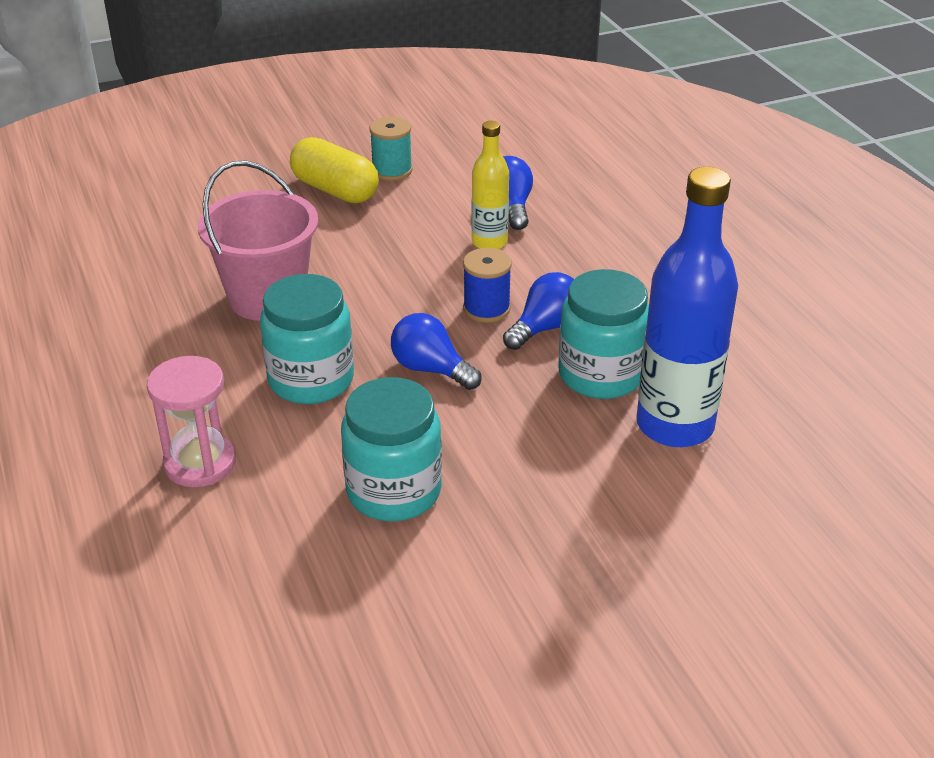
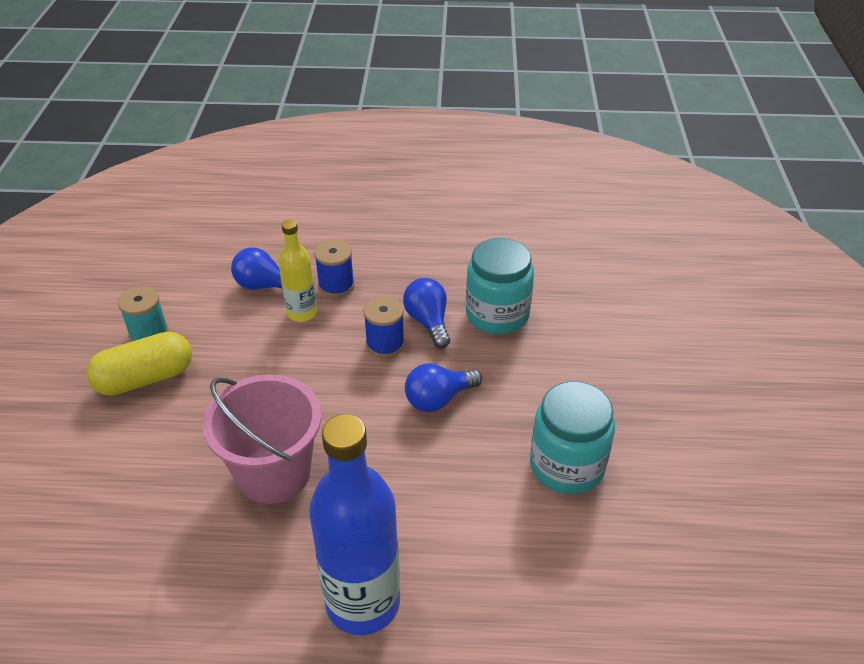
camera: 65 degrees left, 5 degrees up
(200, 463) = (475, 583): pink hourglass -> none
(311, 380) = (408, 476): turquoise jar -> none
(550, 249) = (336, 285): none -> blue spool
(675, 425) = (566, 302): blue bottle -> blue bottle (363, 603)

